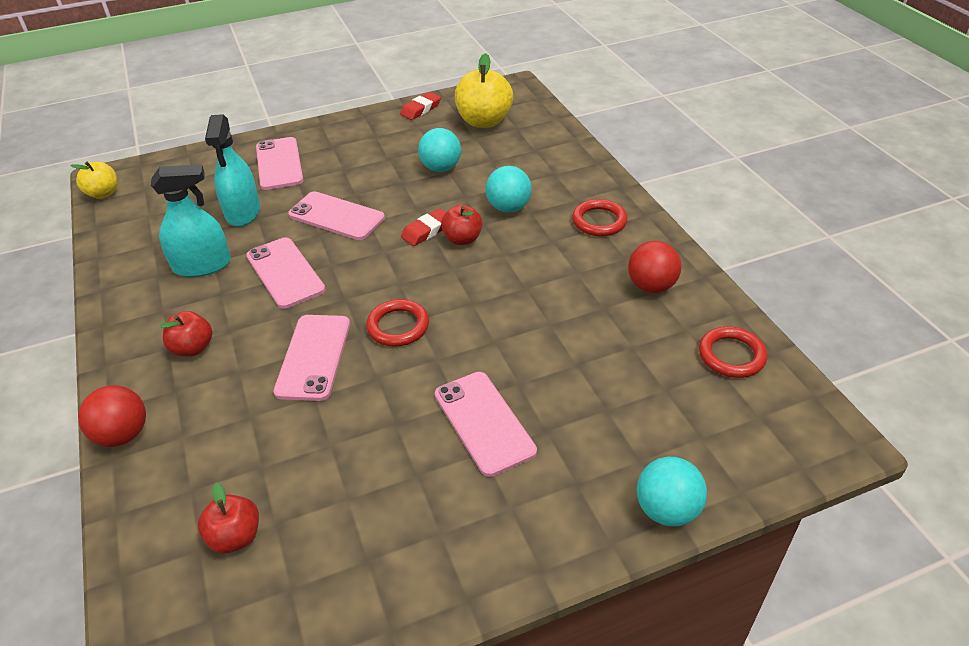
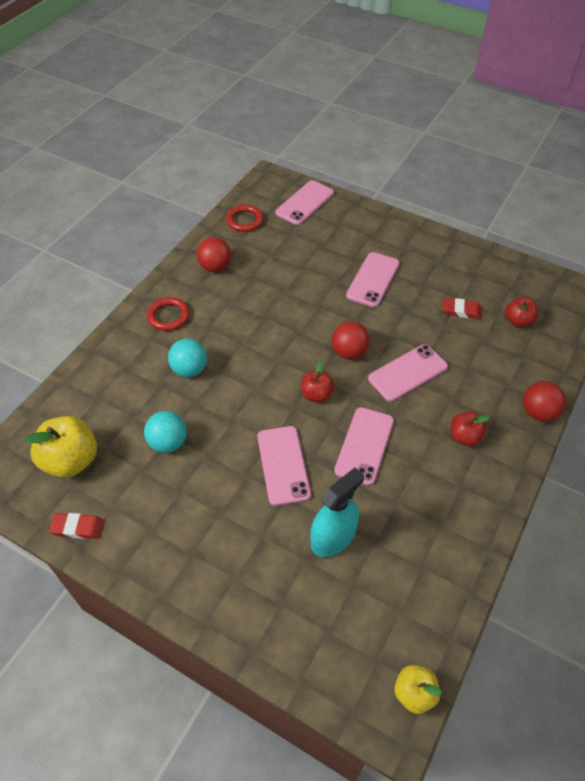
camera: 130 degrees left, 10 degrees up
(202, 265) = (406, 505): turquoise spray bottle -> none
(279, 164) = (251, 573): pink phone -> pink phone (305, 203)
(398, 326) = (349, 352): red ring -> red ball
(427, 231) = (253, 398): red eraser -> red eraser (461, 311)
(462, 239) = (245, 373): red apple -> red apple (316, 394)
(667, 510) = (355, 207): turquoise ball -> none

